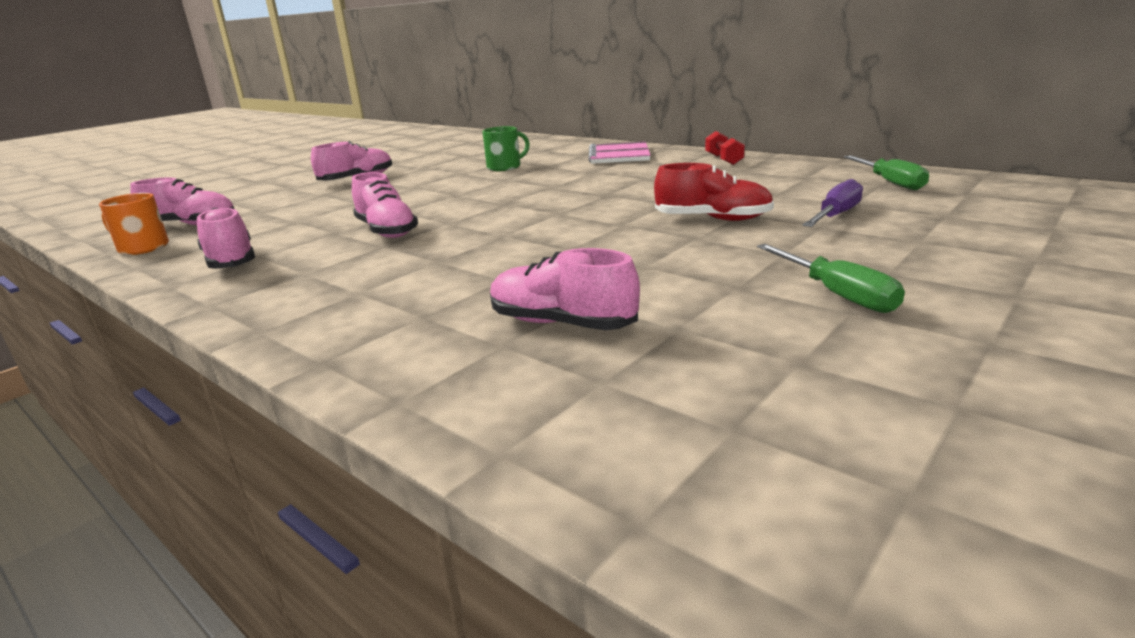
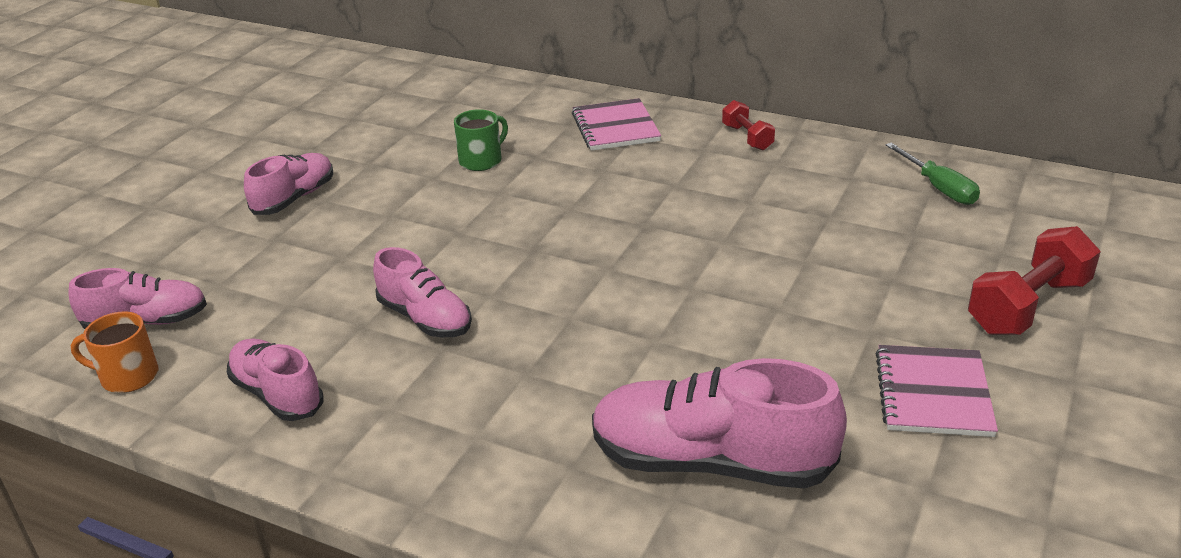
camera: 15 degrees left, 10 degrees up
(562, 323) = (711, 462): pink shoe -> pink shoe, size x1.65
(713, 219) = (782, 272): red shoe -> none
(835, 216) = (900, 259): purple screwdriver -> none
(837, 294) = (933, 393): green screwdriver -> pink notebook
(968, 245) = (1028, 306): none -> red dumbbell

